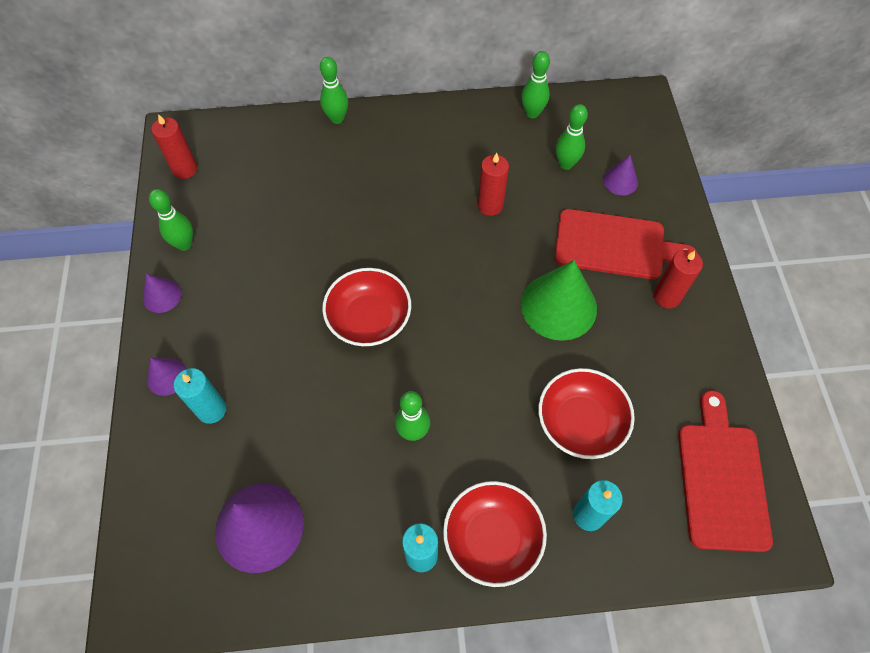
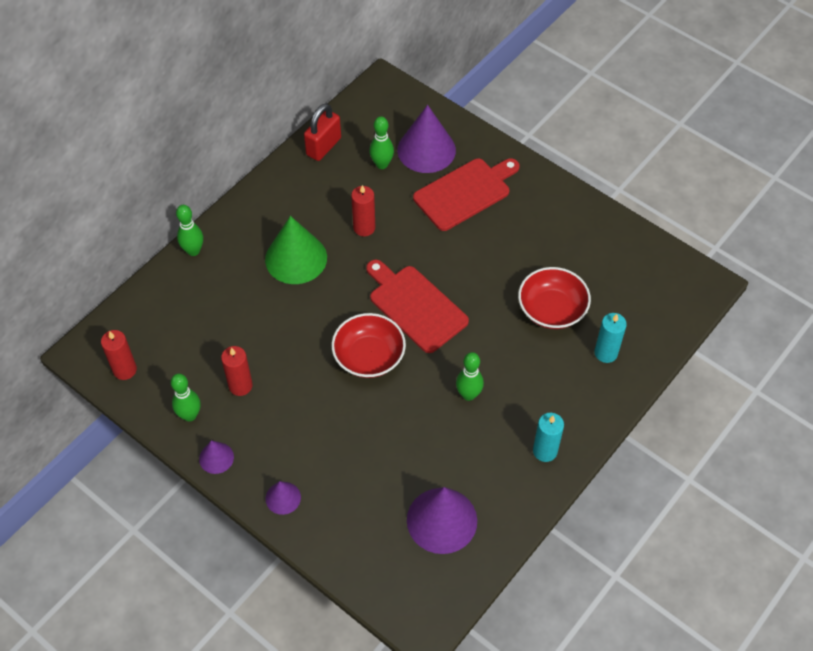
camera: 45 degrees left, 5 degrees down
(211, 410) = (336, 489): turquoise candle -> none
(492, 538) = (571, 409): red bowl -> none
(532, 113) = (323, 146): green bowling pin -> red padlock
(558, 306) = (471, 255): green cone -> green cone (296, 258)
(620, 181) = (426, 150): purple cone -> purple cone, size x1.98
(666, 297) = (525, 200): red candle -> red candle (240, 385)
(721, 479) = (650, 276): red cutting board -> red cutting board (415, 306)

